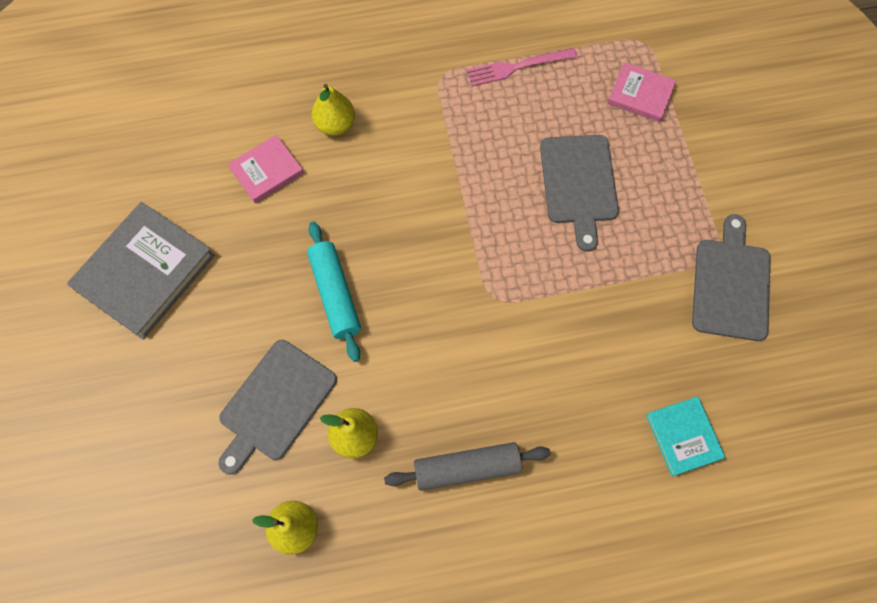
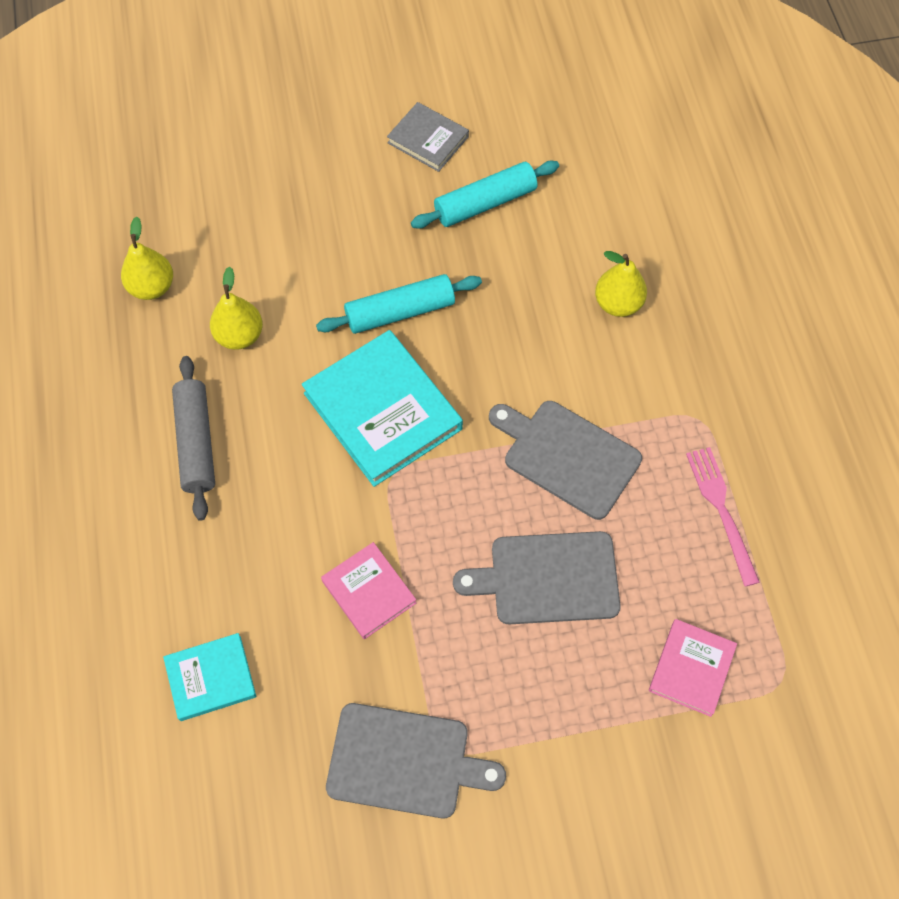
camera: 90 degrees right, 5 degrees down
(145, 272) = (428, 140): grey book -> grey book, size x0.56
(224, 223) = (485, 203): none -> turquoise rolling pin
(266, 171) = (552, 238): pink book -> pink book (369, 592)
(275, 404) = (280, 262): grey cutting board -> grey cutting board (567, 456)
(435, 307) = (382, 411): none -> turquoise book

